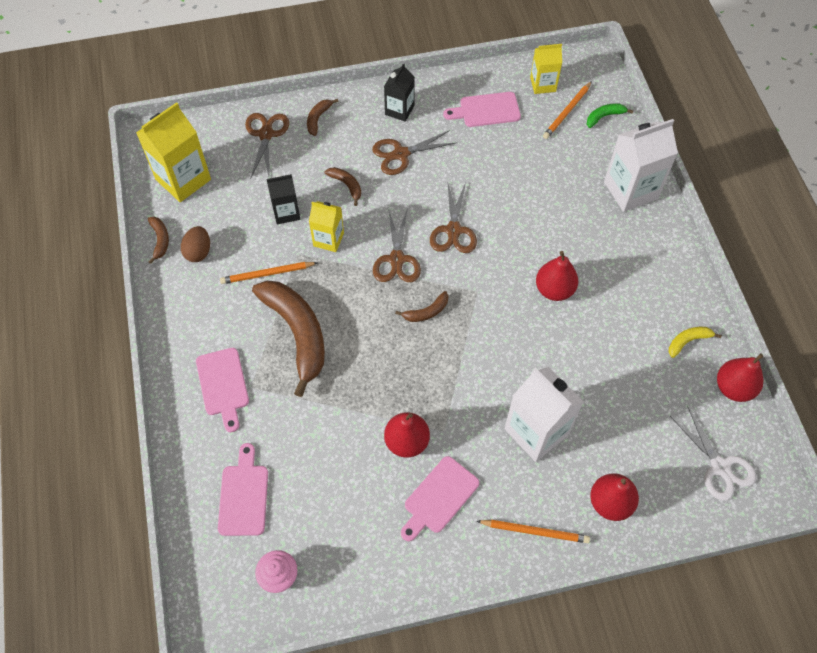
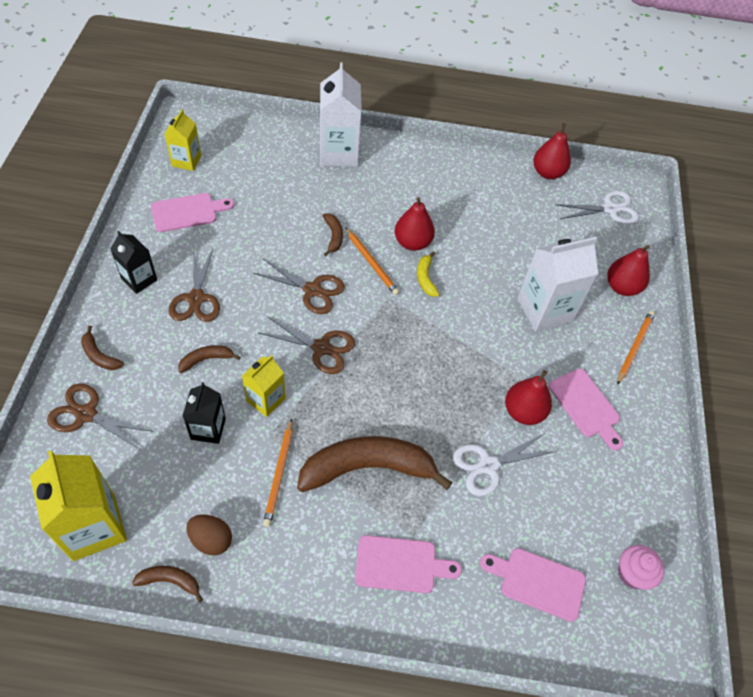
camera: 75 degrees left, 5 degrees down
(337, 426) = (488, 466): none -> white scissors
(426, 312) = (392, 345): brown banana -> brown banana (333, 236)
(486, 110) = (188, 212): pink cutting board -> pink cutting board turned 120 degrees counterclockwise
(567, 112) = (229, 158): orange pencil -> orange pencil (372, 263)
(604, 117) = (251, 136): green banana -> none
(688, 341) = (498, 181): yellow banana -> yellow banana (425, 278)

